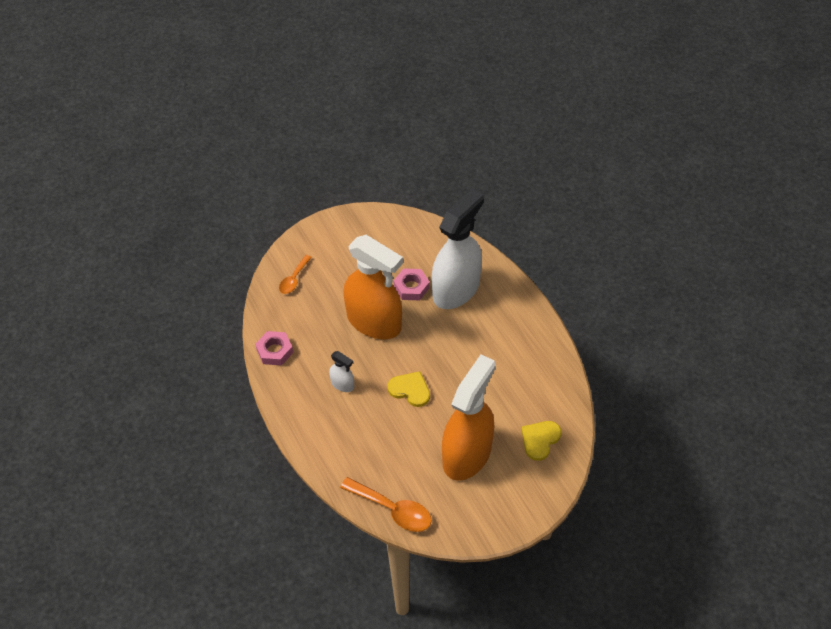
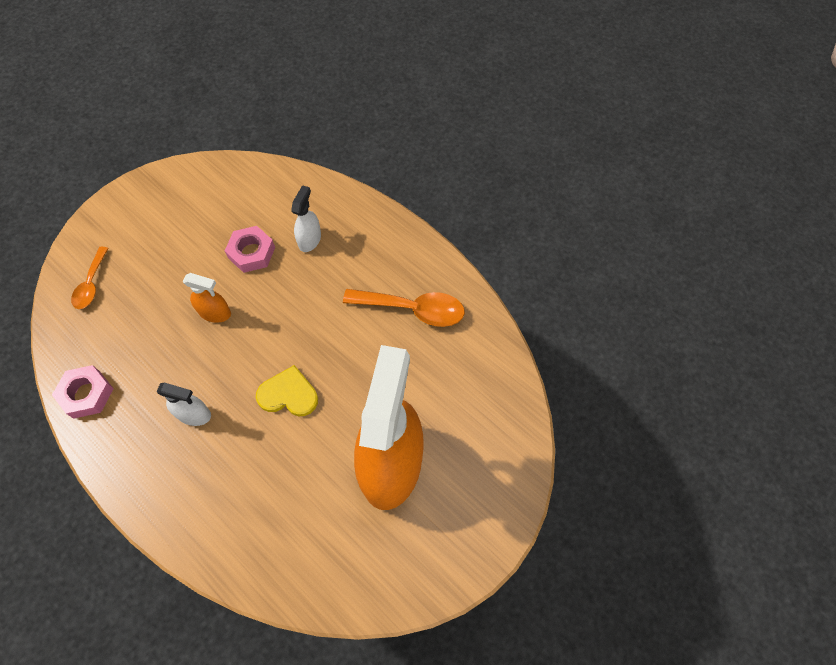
camera: 20 degrees left, 10 degrees up
(374, 322) = (215, 313): orange spray bottle -> orange spray bottle, size x0.42
(392, 509) = (313, 584): orange spoon -> orange spoon (412, 309)
(456, 289) = (310, 239): white spray bottle -> white spray bottle, size x0.42
(540, 440) = (479, 412): yellow heart -> none

